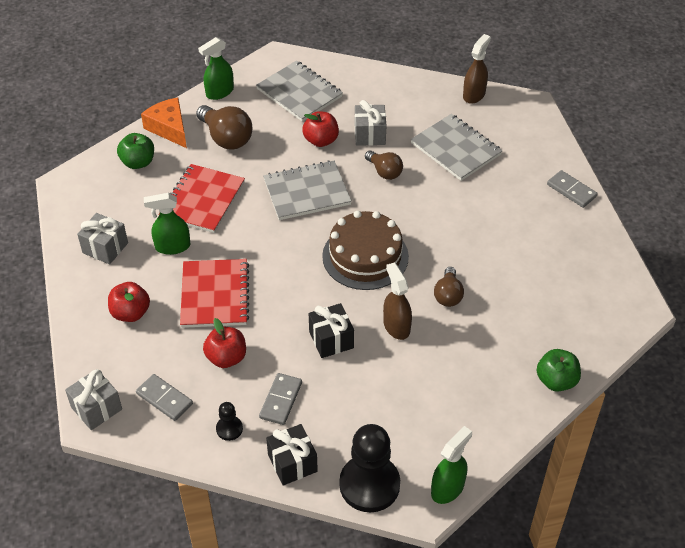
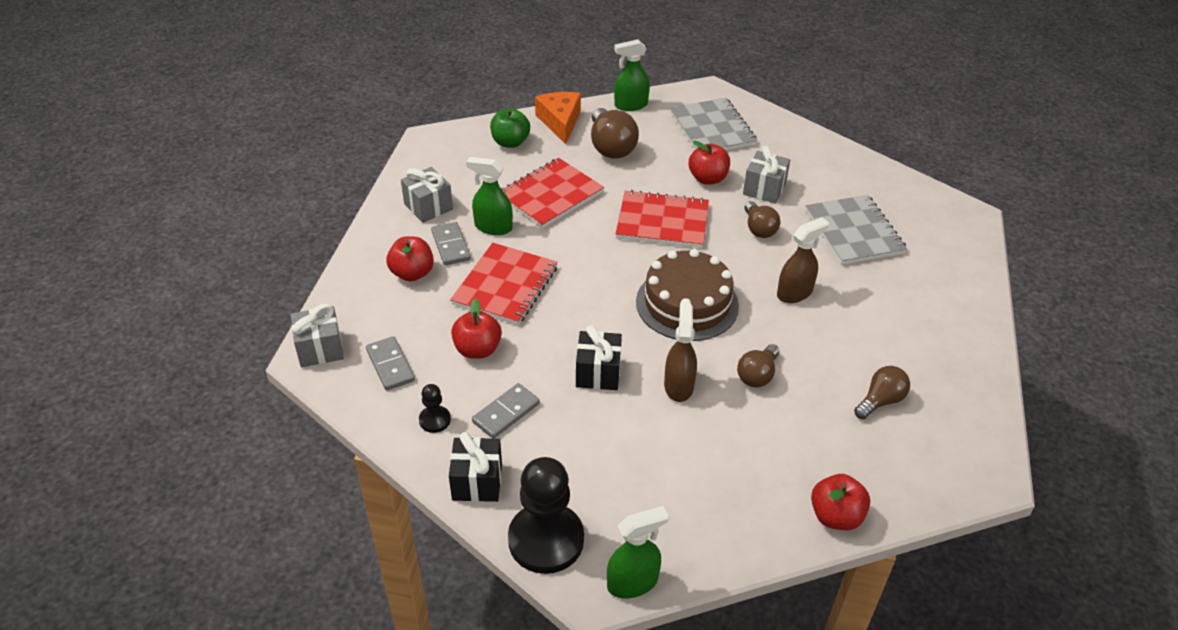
camera: 25 degrees right, 5 degrees down
(307, 192) = (662, 222): grey notebook -> red notebook
(474, 95) = (906, 186): brown spray bottle -> brown spray bottle (794, 293)
(542, 281) = (880, 401): none -> brown light bulb
(556, 381) = (835, 516): green apple -> red apple
(571, 190) = (971, 317): grey domino -> grey domino (451, 246)

